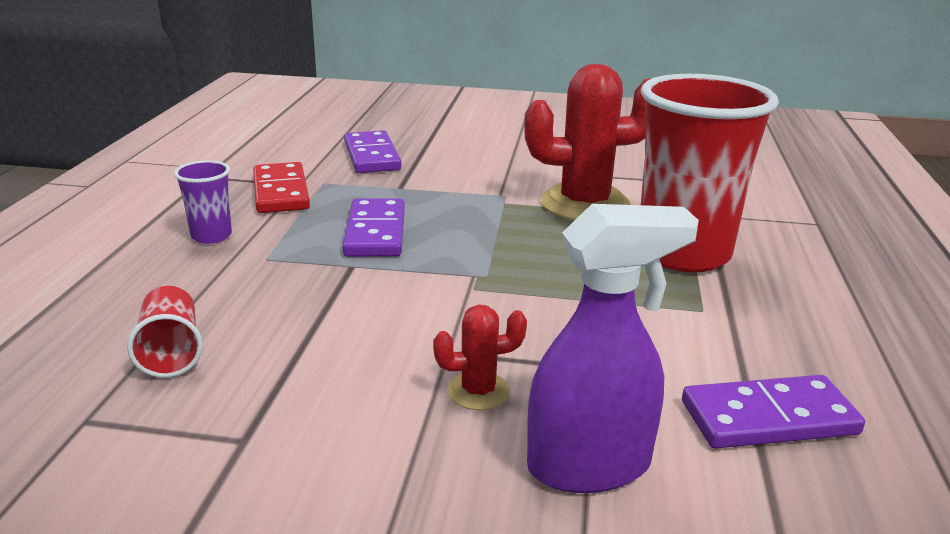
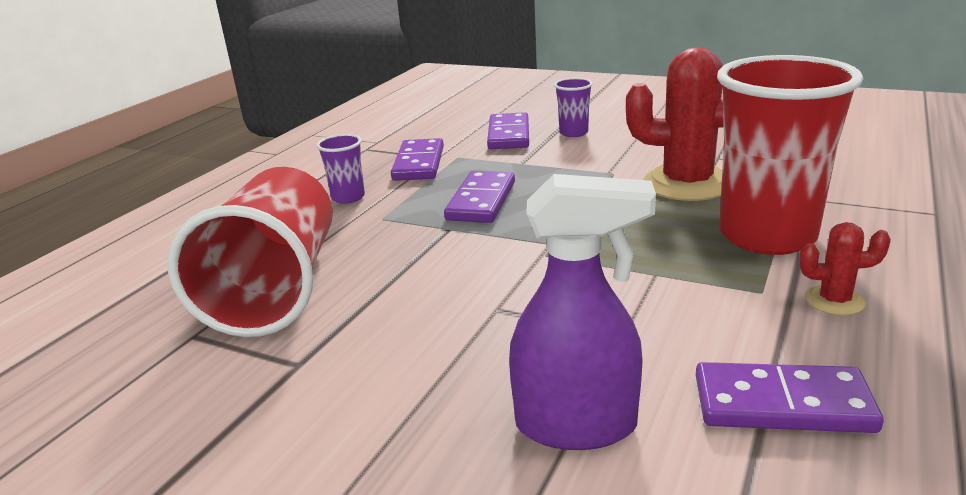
camera: 20 degrees right, 0 degrees up
(171, 352) = (277, 288): red cup -> red cup, size x2.30
(280, 192) = (418, 163): red domino -> purple domino
(443, 152) = (573, 133): none -> purple cup
(478, 391) = (506, 346): red cactus -> red cactus (834, 301)

